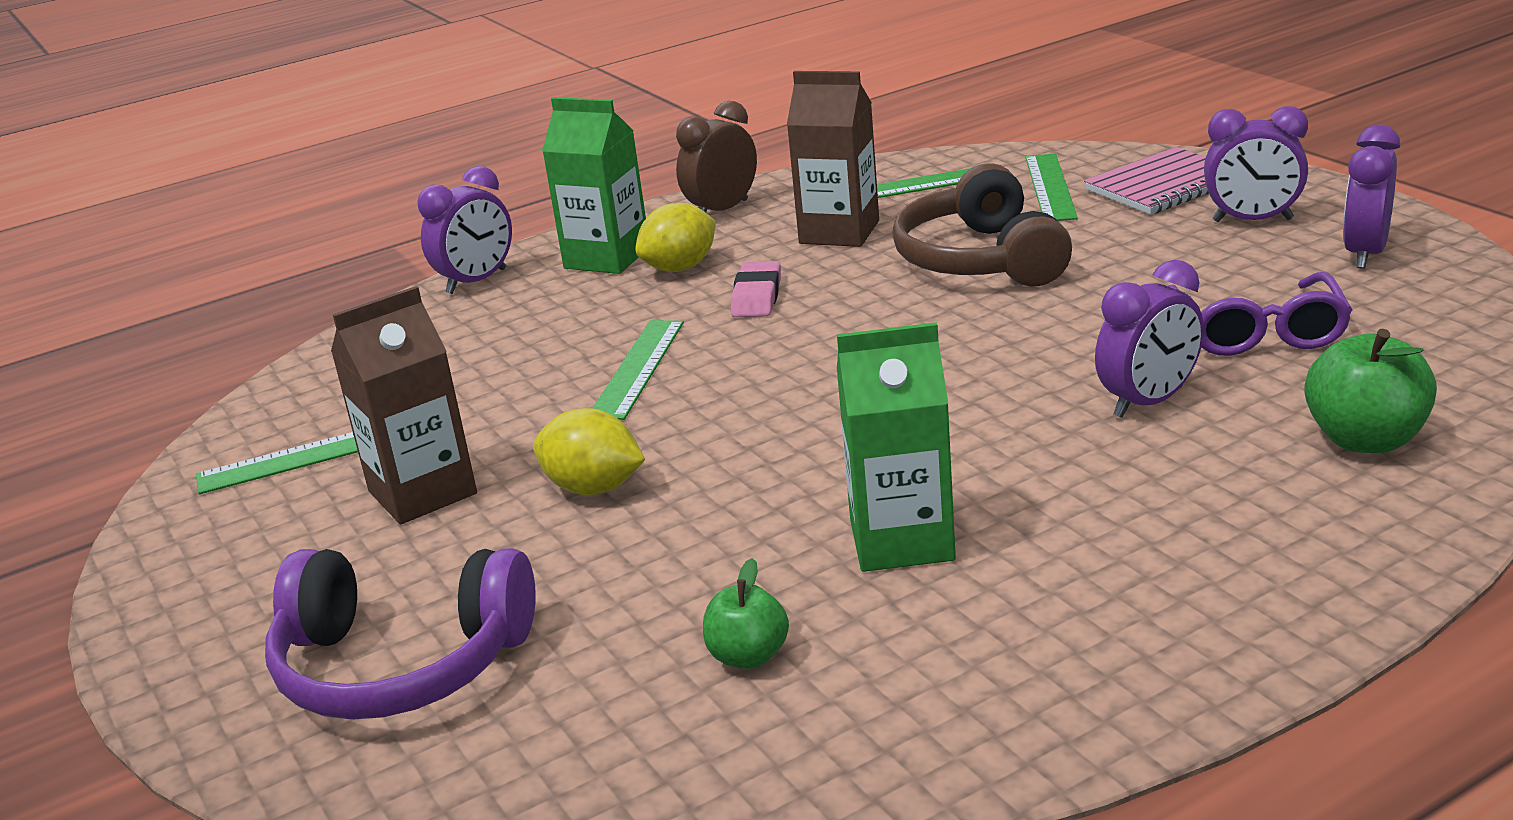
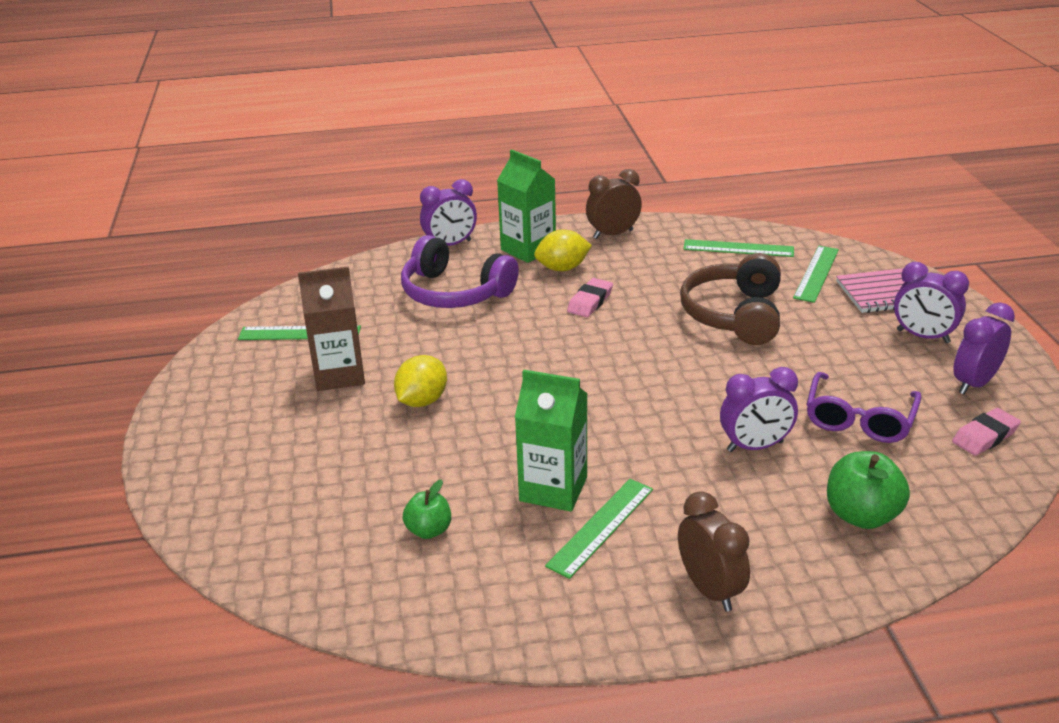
camera: 20 degrees right, 5 degrees up
(400, 665) = (267, 474): purple headphones -> purple headphones (454, 293)
(594, 488) = (422, 401): yellow lemon -> yellow lemon turned 75 degrees clockwise
(638, 368) = (495, 330): green ruler -> green ruler (601, 527)
(839, 232) = (667, 270): brown carton -> none
(1245, 594) = (710, 589): none -> brown clock
(1433, 306) = (984, 436): none -> pink eraser

